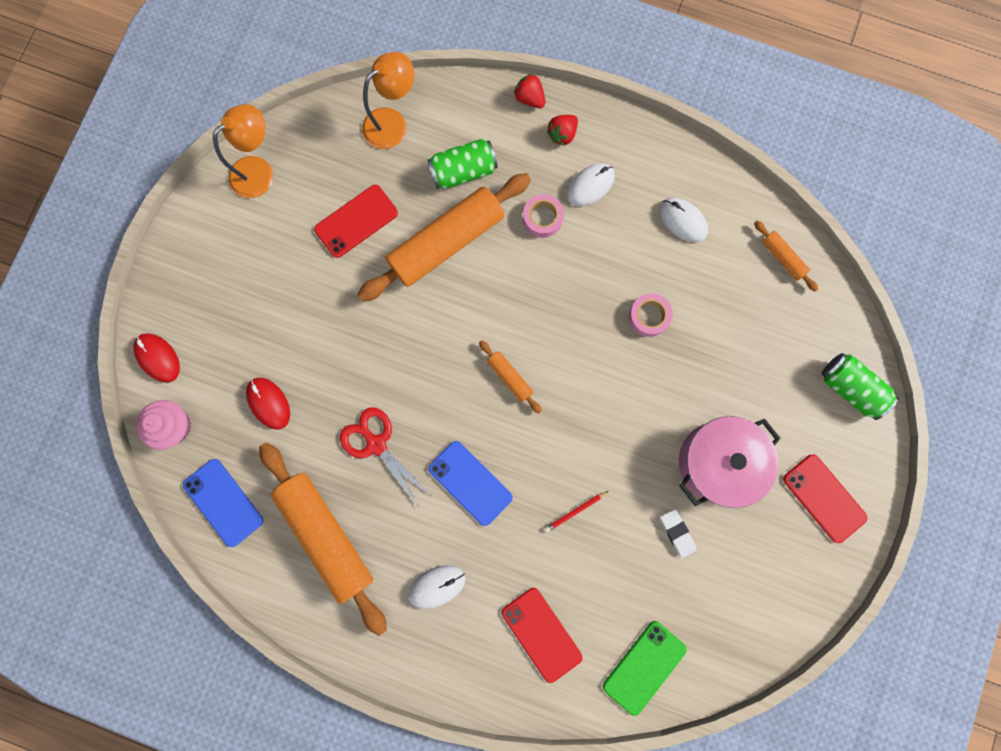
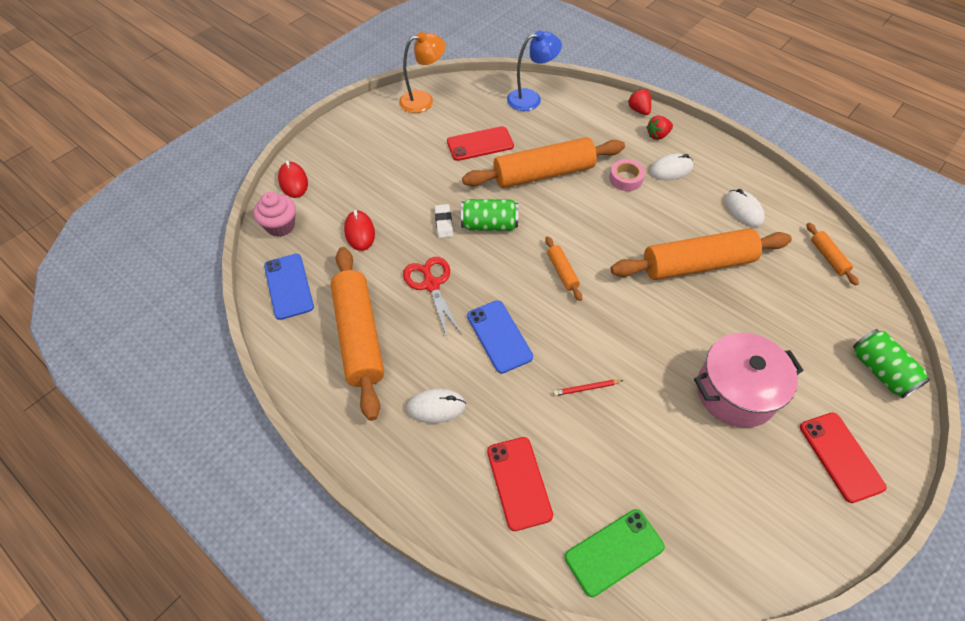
camera: 20 degrees right, 25 degrees down
(392, 122) = (531, 98): orange lamp -> blue lamp
(463, 171) = (573, 137): green can -> green can (489, 225)
(649, 316) = (697, 264): pink tape -> orange rolling pin
(677, 533) = (681, 438): white eraser -> white eraser (444, 223)

